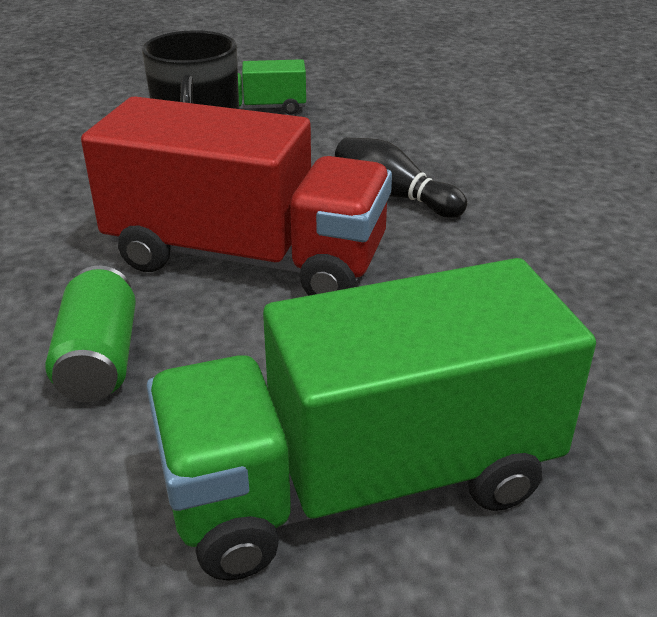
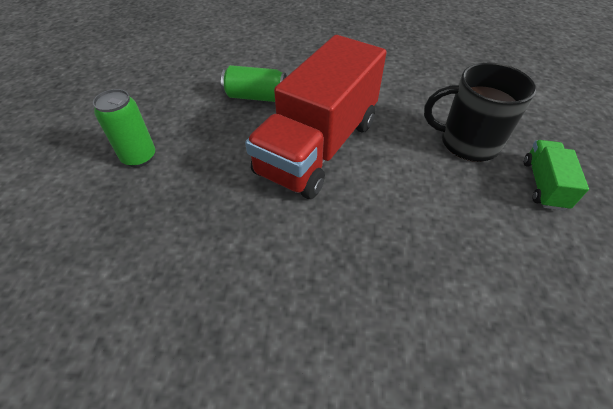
camera: 105 degrees right, 15 degrees up
(361, 482) = (139, 157): green truck -> green can
(393, 196) = (377, 232): black bowling pin -> none

